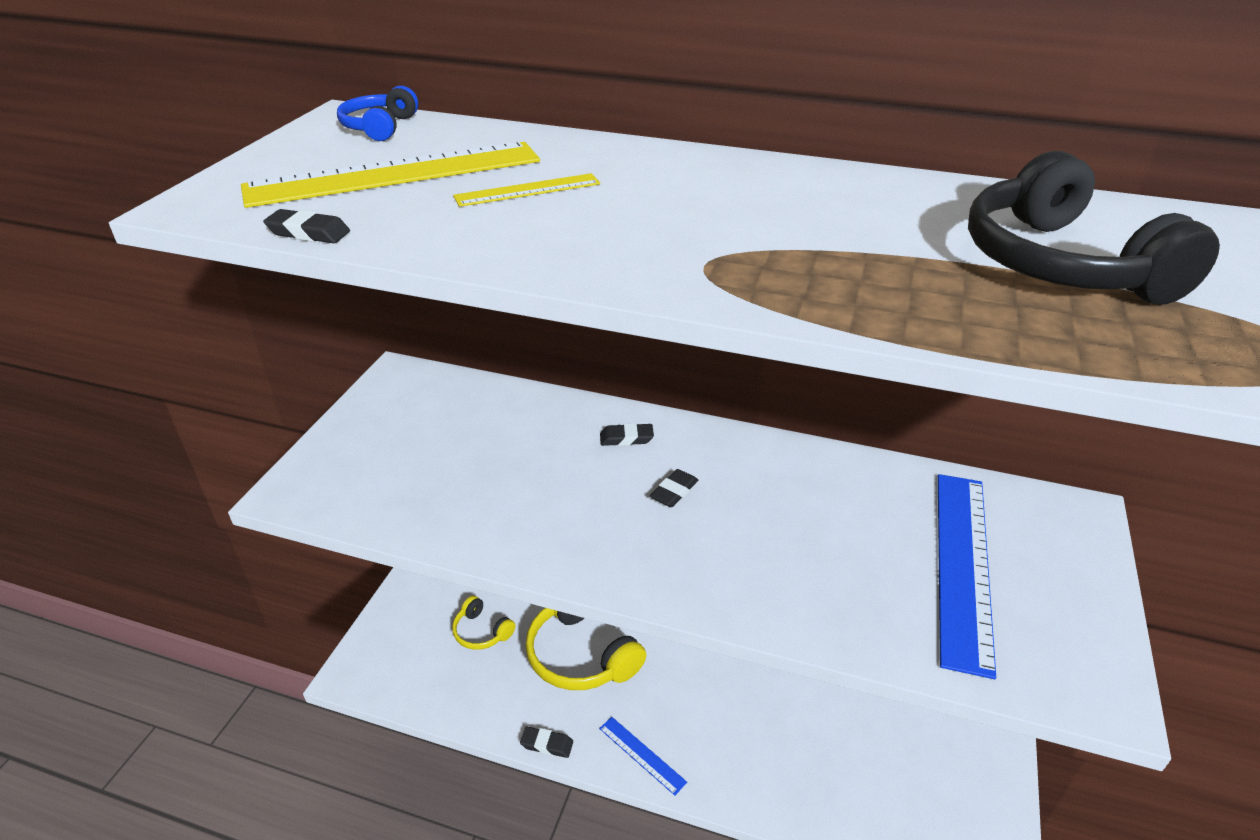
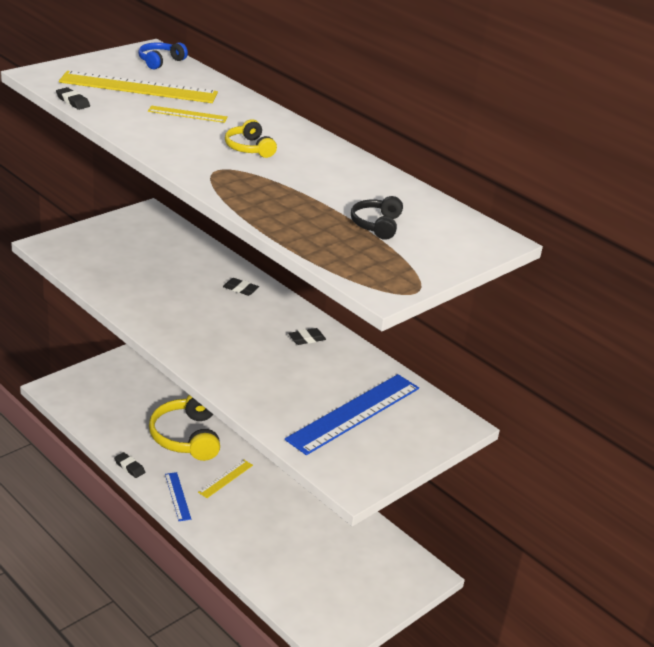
camera: 25 degrees right, 5 degrees down
(481, 632) = (139, 401): yellow headphones -> yellow headphones (249, 148)
(674, 491) = (238, 322): black eraser -> black eraser (306, 339)
(676, 691) = (226, 478): none -> yellow ruler
(1061, 264) = (376, 225): black headphones -> black headphones, size x0.53

